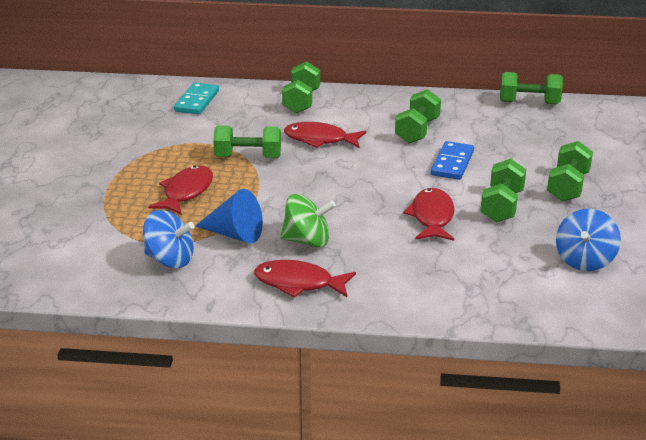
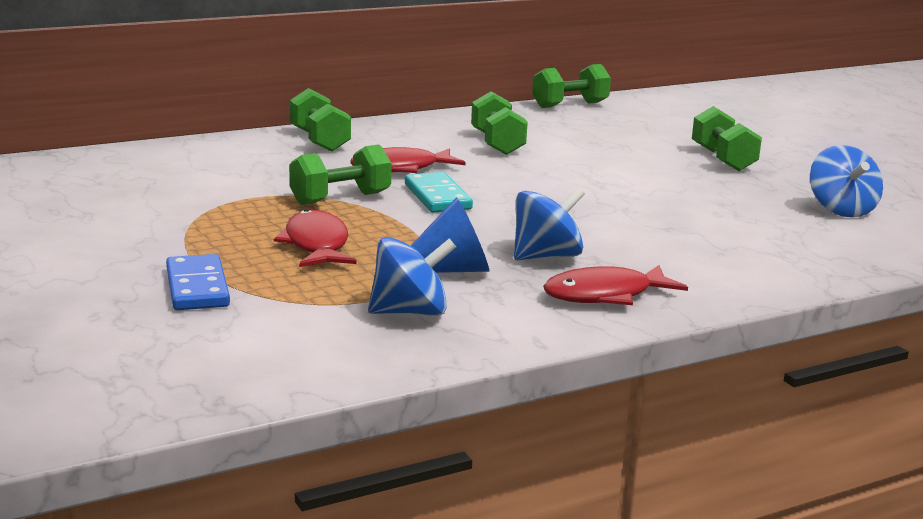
camera: 35 degrees left, 10 degrees down
(197, 101) = (181, 161): turquoise domino -> turquoise domino (437, 197)
(307, 241) = (546, 256): green spinning top -> blue spinning top
(432, 217) = (640, 208): red fish -> none
(452, 163) = (581, 162): blue domino -> blue domino (197, 287)
(501, 206) = (691, 186): green dumbbell -> none

